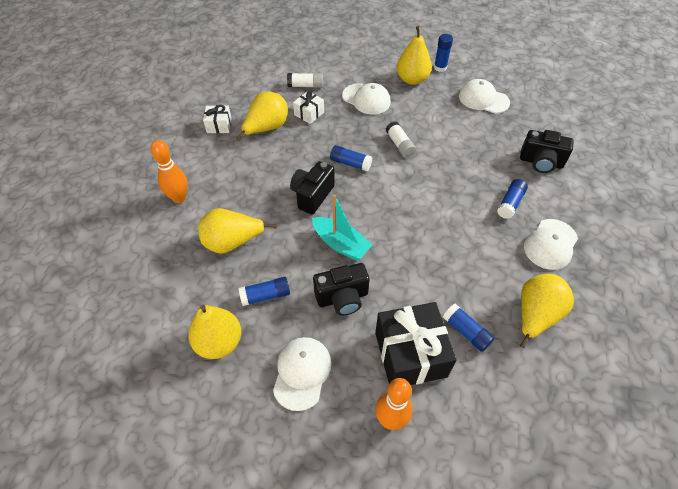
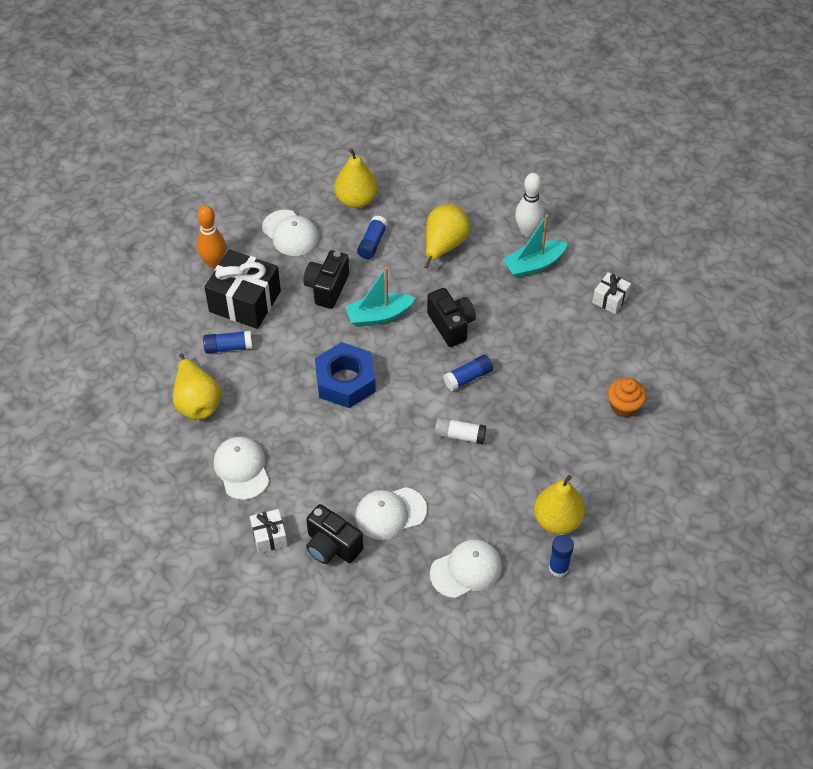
camera: 125 degrees right, 0 degrees up
(179, 198) = (527, 231): orange bowling pin -> white bowling pin
(214, 178) = (533, 265): none -> turquoise boat
(266, 128) = (575, 336): yellow pear -> none
(305, 86) = (624, 406): white glue stick -> orange cupcake
(309, 113) = (571, 384): white gift -> white gift (269, 536)
(366, 99) = (556, 451): white cap -> white cap (390, 513)
(419, 229) = (345, 381): none -> blue nut
(510, 203) = (309, 474): blue glue stick -> none
(541, 162) = (332, 546): black camera -> black camera turned 105 degrees counterclockwise

